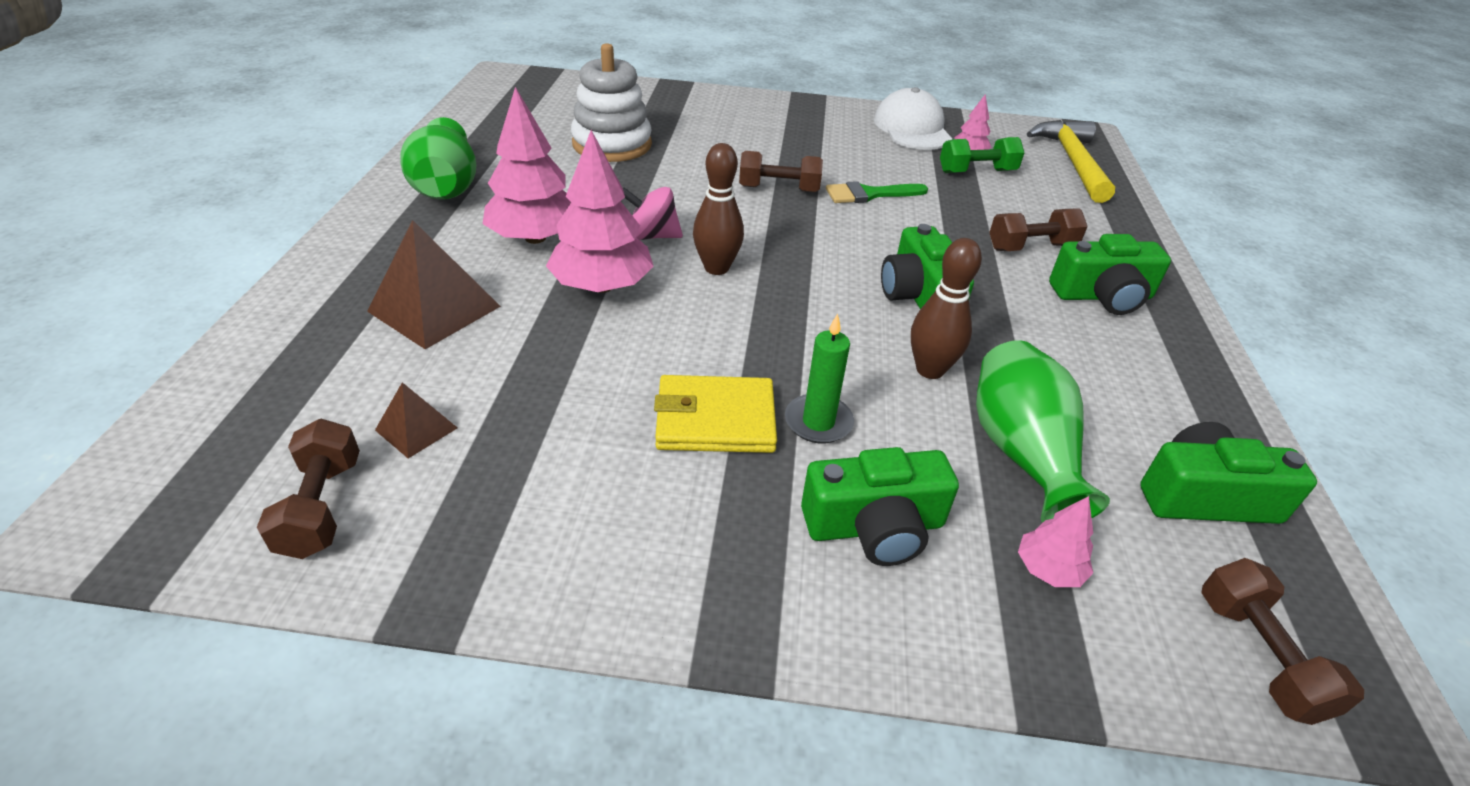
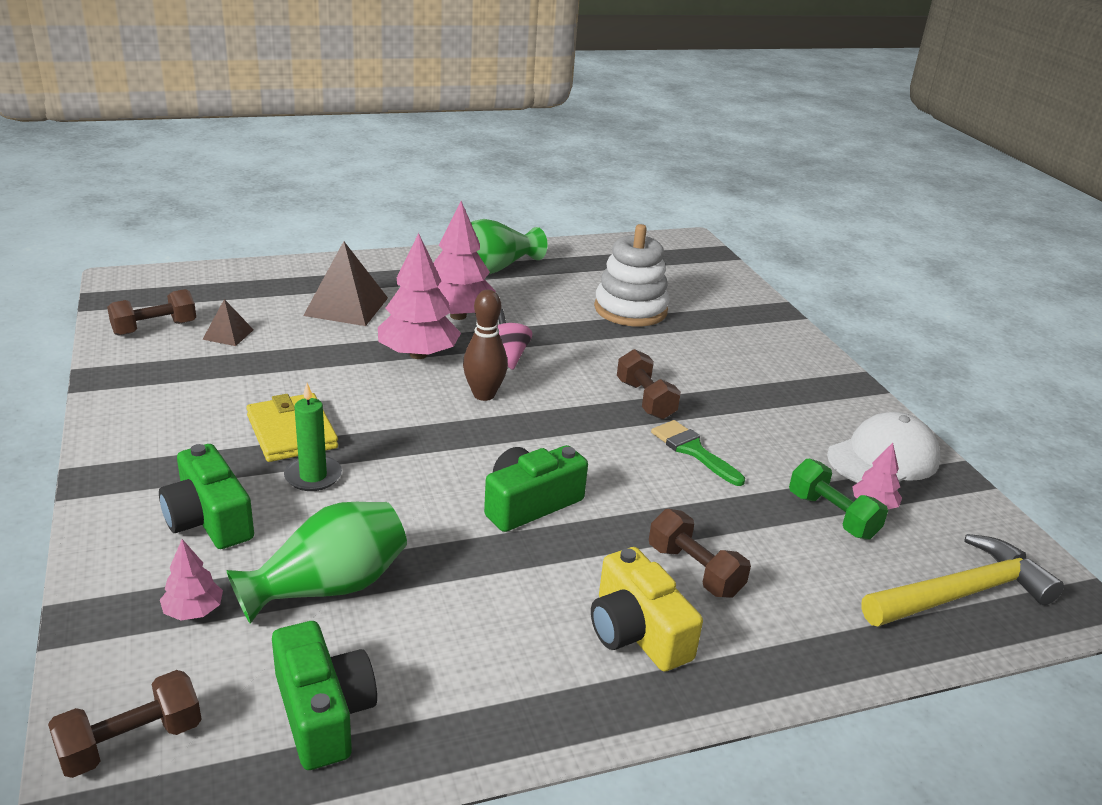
camera: 65 degrees right, 10 degrees down
(930, 370) = (416, 523): brown bowling pin -> none
(1102, 296) = (637, 632): green camera -> yellow camera

